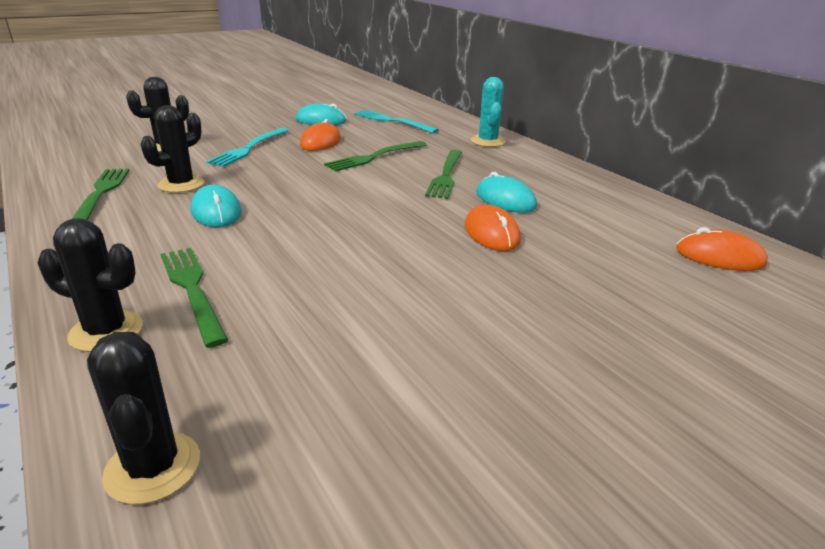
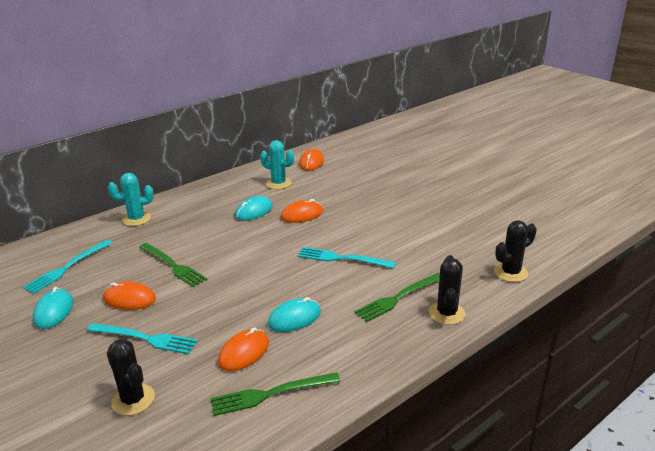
camera: 95 degrees left, 0 degrees up
(181, 184) = (244, 352): black cactus -> orange mouse
(338, 254) = (342, 258): none -> turquoise fork
(446, 175) = (213, 232): green fork -> none
(608, 221) = (278, 183): none -> turquoise cactus

